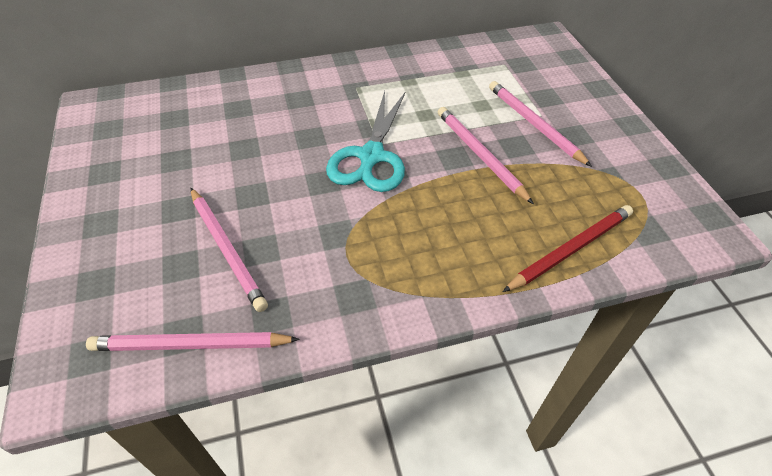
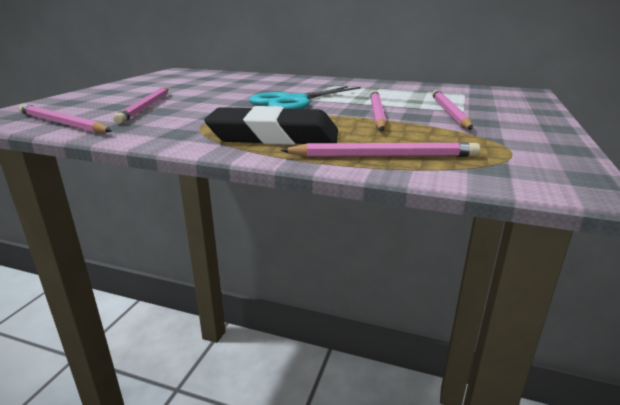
camera: 35 degrees right, 25 degrees down
(450, 255) = (274, 136): none -> black eraser
(570, 249) = (384, 156): red pencil -> pink pencil

